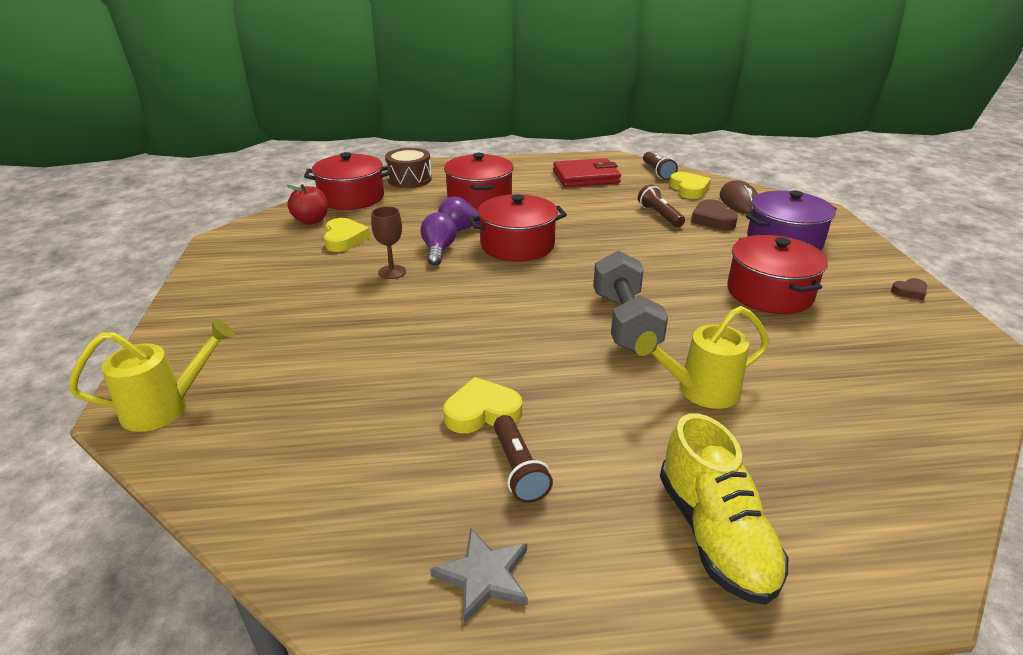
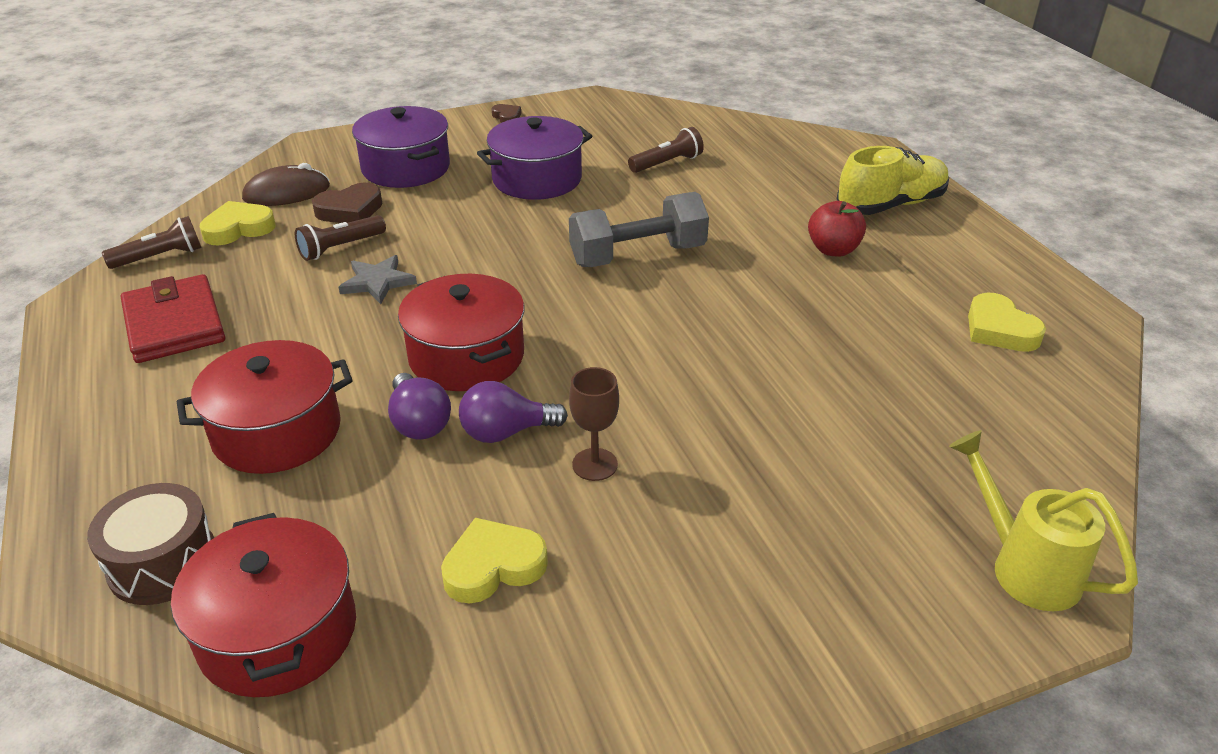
camera: 105 degrees left, 5 degrees up
(311, 220) = (416, 657): red apple -> red apple (833, 250)
(482, 412) = (844, 320): yellow heart -> yellow heart (999, 330)
(484, 576) = (1011, 287): grey star -> grey star (377, 282)
(518, 469) = (899, 289): brown flashlight -> brown flashlight (667, 163)
(700, 391) = (732, 212): yellow watering can -> none
(769, 293) = (537, 179): red pot -> purple pot

